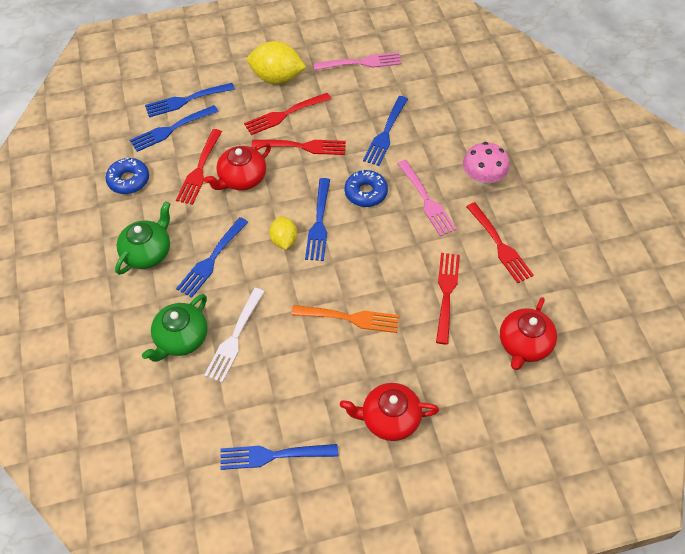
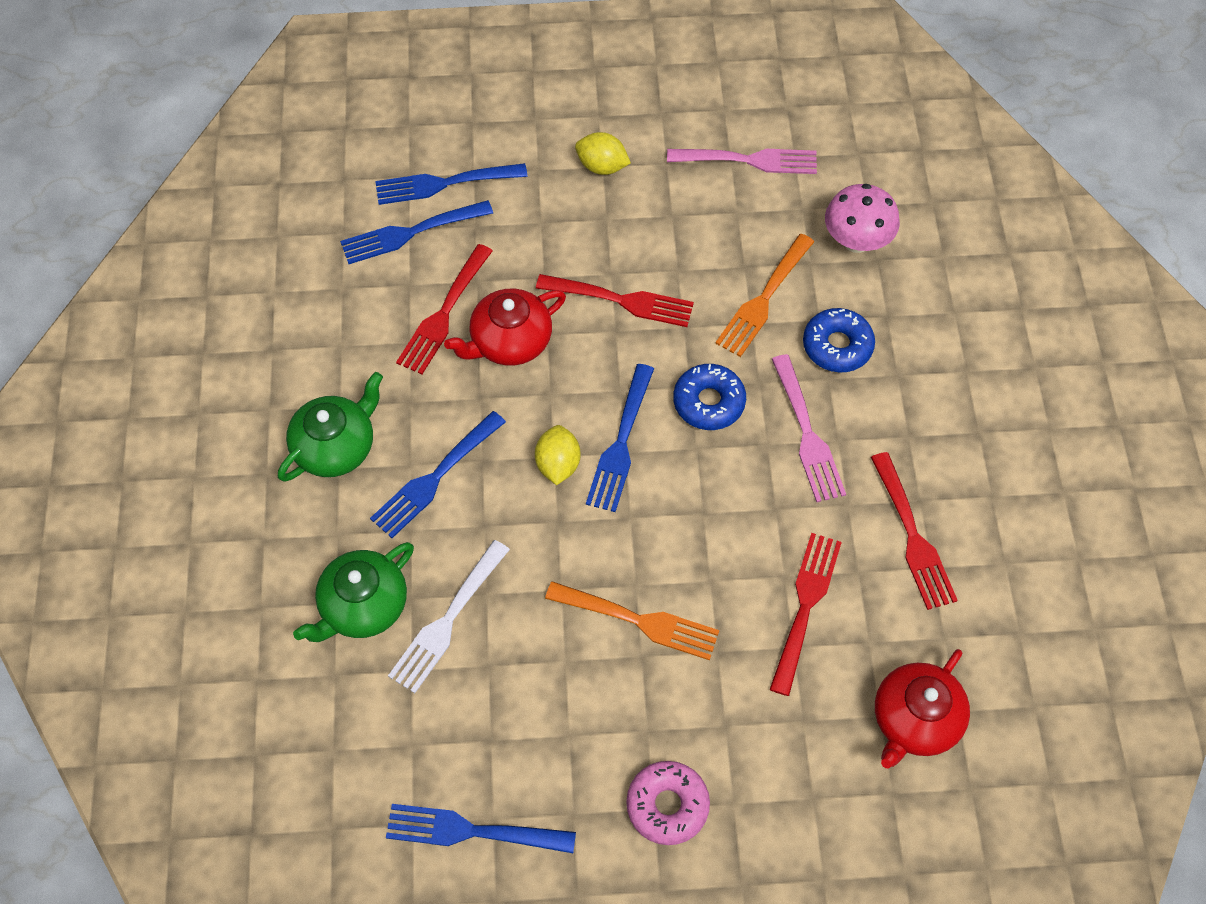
camera: 10 degrees right, 5 degrees up
(128, 180) = (327, 313): blue donut -> blue donut (837, 346)
(277, 78) = (602, 166): yellow lemon -> yellow lemon, size x0.59
(285, 114) = (602, 236): red fork -> none
(385, 133) = (764, 299): blue fork -> orange fork
(389, 419) = (667, 805): red teapot -> pink donut
(483, 178) = (910, 410): pink mushroom -> pink mushroom (856, 241)

